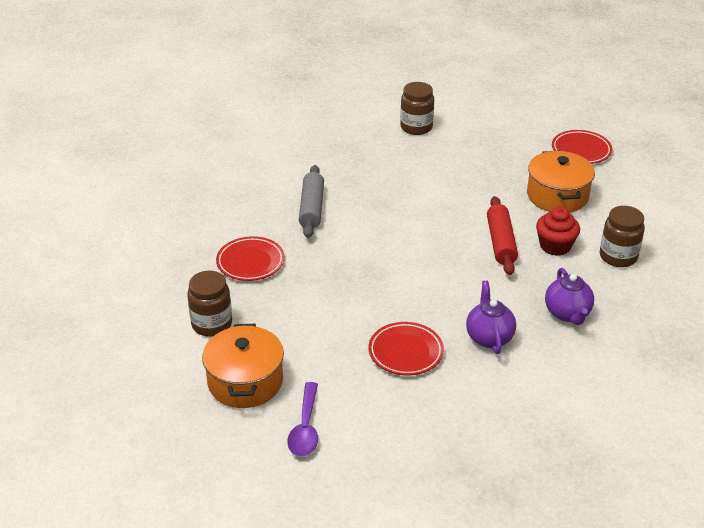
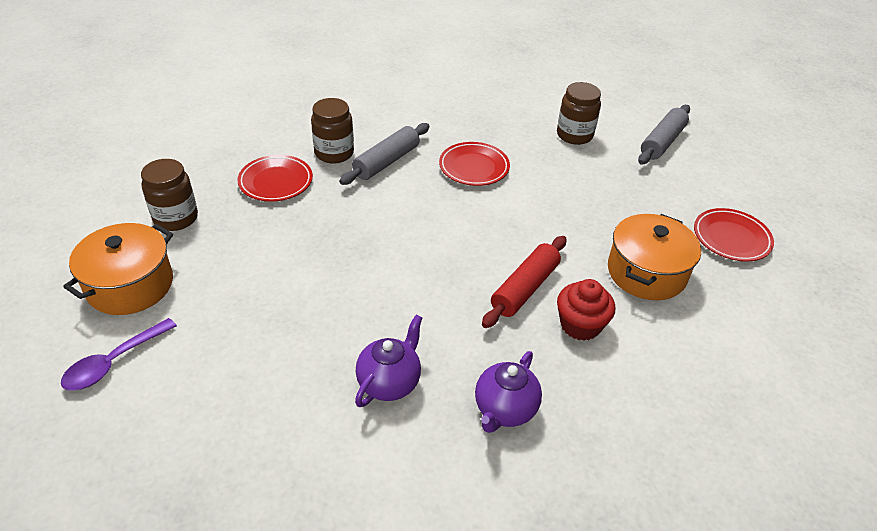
camera: 35 degrees right, 5 degrees up
(405, 352) = (292, 345): red plate -> red plate (474, 167)
(477, 106) = (662, 142): none -> grey rolling pin
(618, 257) = (642, 379): brown jar -> brown jar (334, 153)

